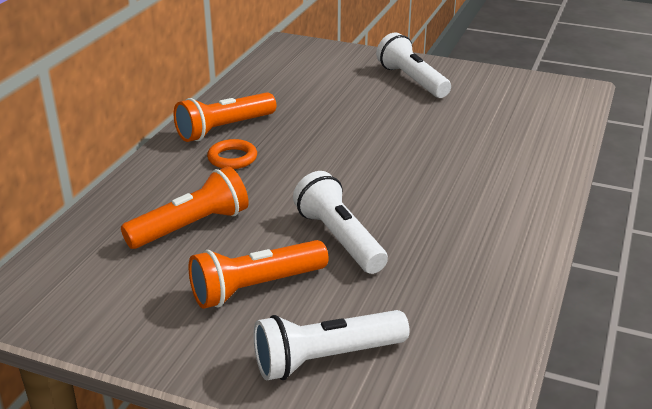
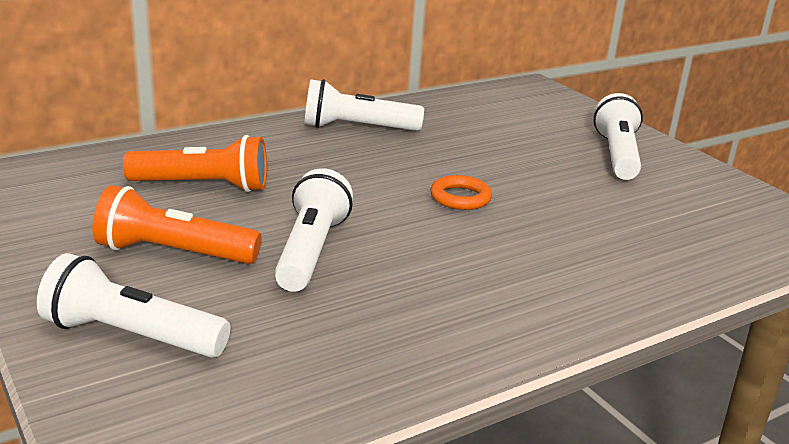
camera: 35 degrees right, 5 degrees down
(224, 129) = (357, 128): orange flashlight -> white flashlight
(232, 158) = (326, 151): orange ring -> orange ring (460, 197)

